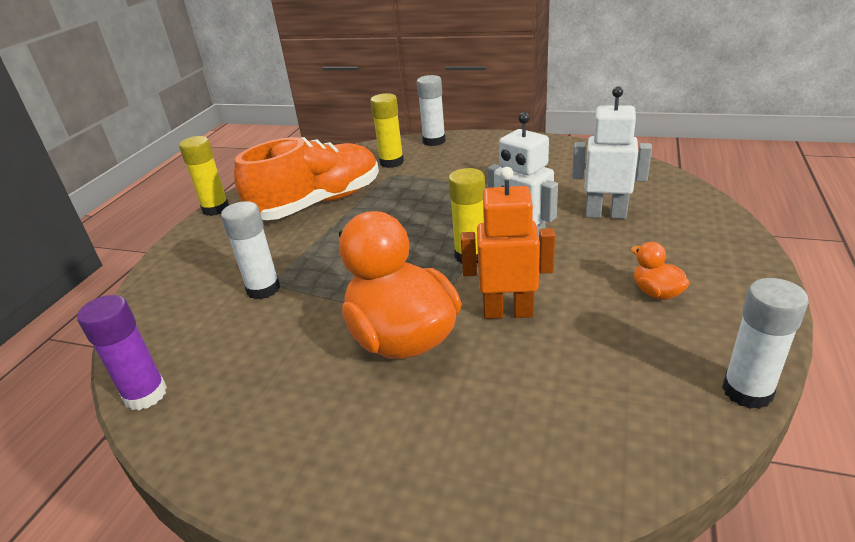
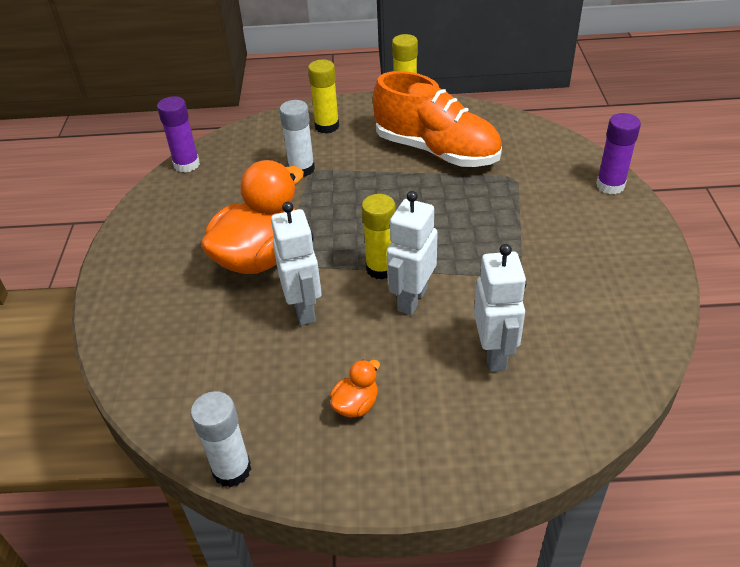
camera: 70 degrees right, 10 degrees up
(391, 162) = (541, 170): yellow glue stick -> yellow glue stick (327, 126)
(434, 141) = (610, 185): white glue stick -> purple glue stick
(508, 312) = (304, 309): orange robot -> white robot

